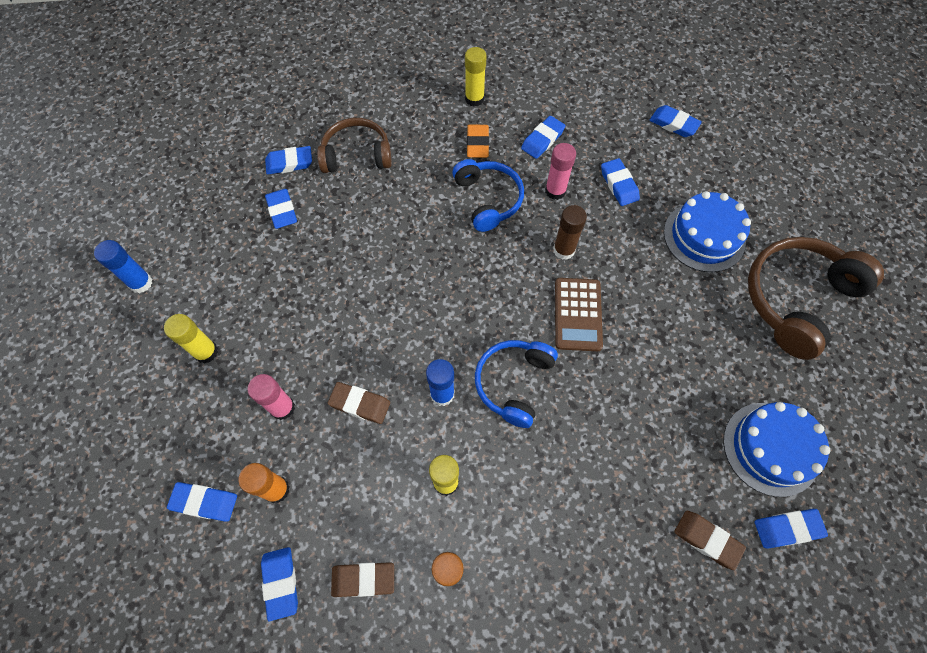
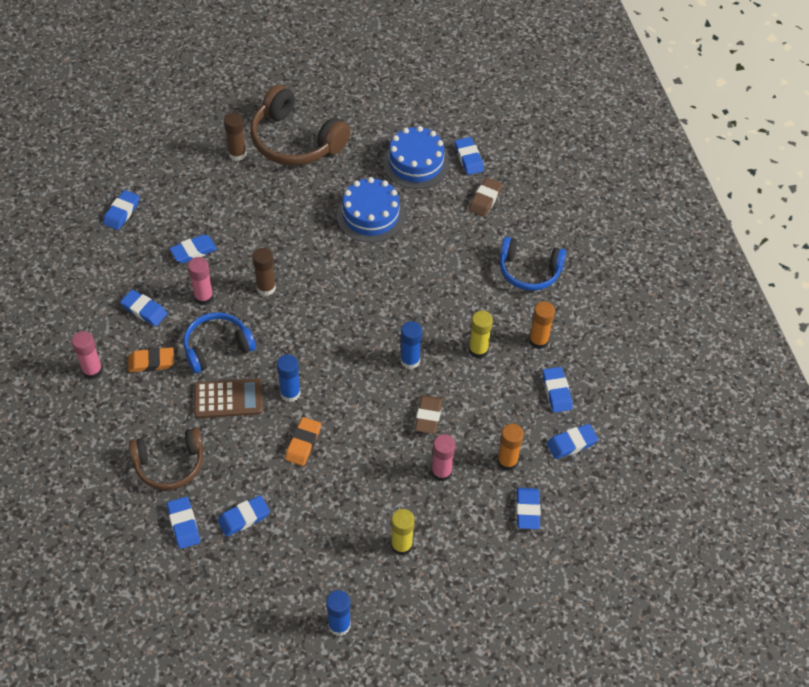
camera: 100 degrees left, 10 degrees down
(353, 269) = (303, 443): none -> orange eraser
(356, 155) = (170, 464): brown headphones -> brown headphones turned 90 degrees counterclockwise
(363, 579) = (556, 391): brown eraser -> blue eraser
(418, 262) = (290, 393): none -> blue glue stick
(474, 99) = (92, 370): yellow glue stick -> pink glue stick
(513, 383) = (392, 314): blue headphones -> blue headphones (529, 271)
(577, 314) = (326, 276): brown calculator -> brown calculator (228, 399)
(704, 236) = (243, 194): blue cake -> blue cake (370, 215)
(768, 234) = (237, 154): none -> brown glue stick

